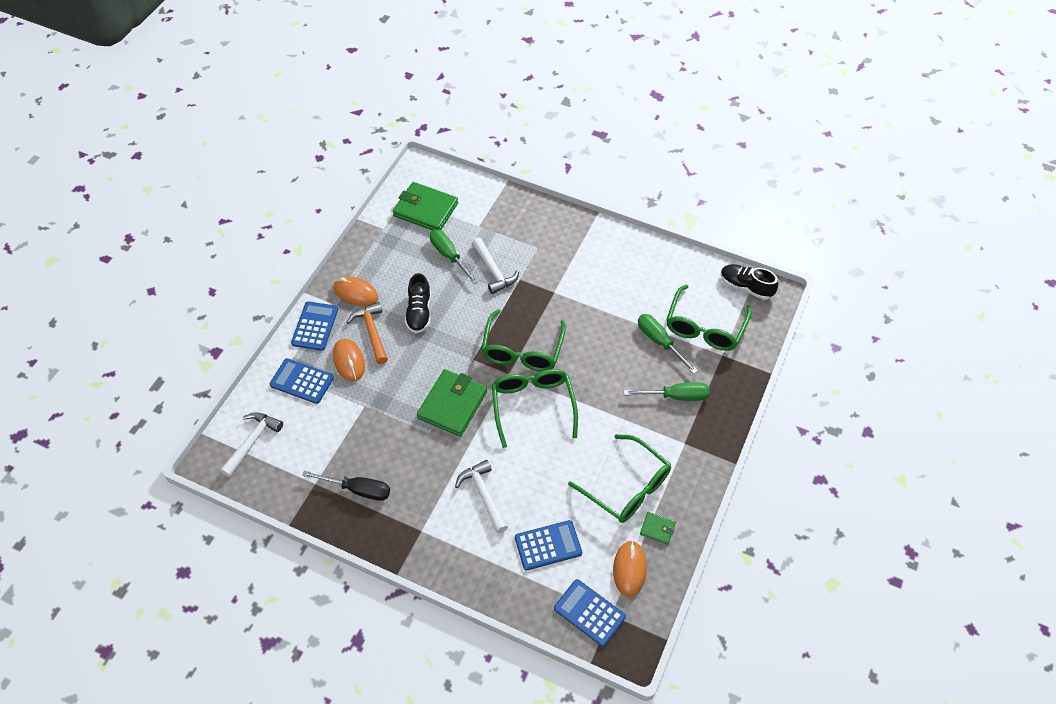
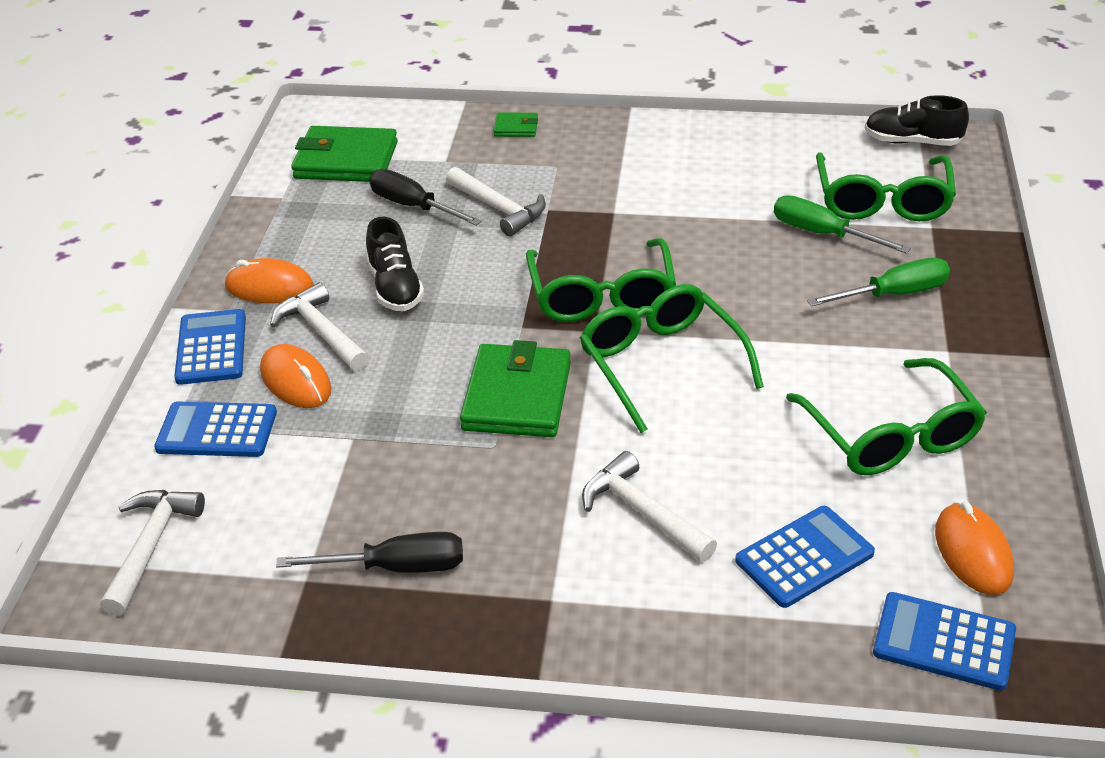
camera: 15 degrees left, 15 degrees down
(372, 332) = (321, 331): orange hammer -> white hammer
(449, 256) = (413, 206): green screwdriver -> black screwdriver
(626, 486) = (890, 434): green glasses -> green glasses turned 45 degrees clockwise
(657, 529) = (982, 480): green wallet -> green wallet (516, 128)

